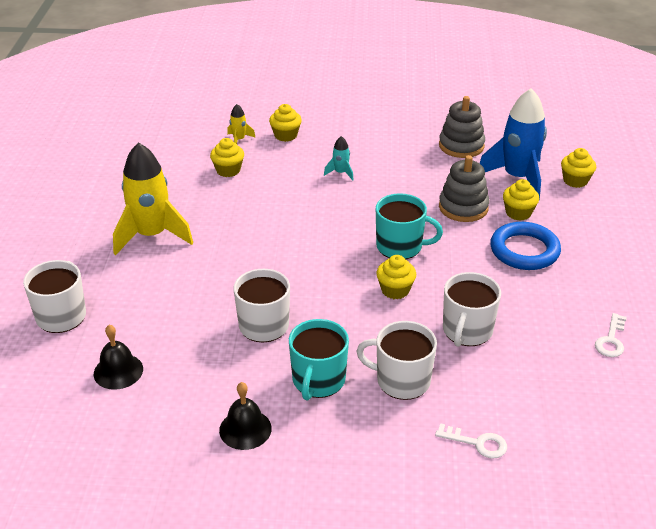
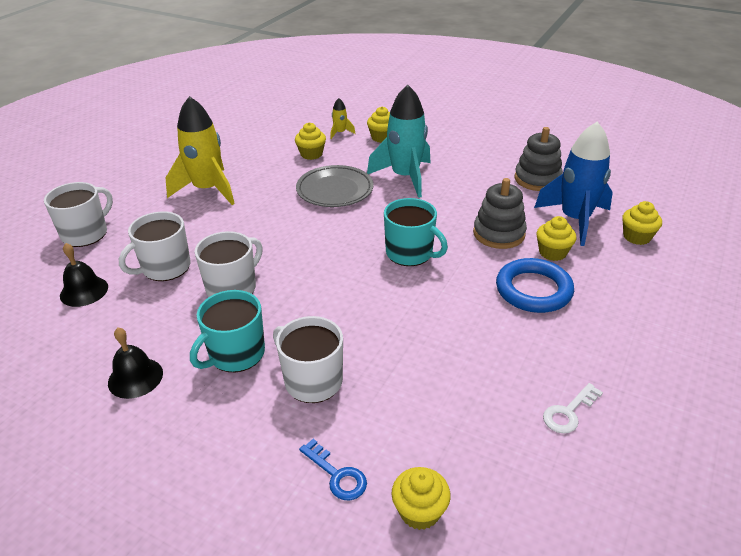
camera: 25 degrees right, 0 degrees up
(283, 203) = (335, 190): none -> grey plate
(340, 173) = (405, 177): turquoise rocket -> turquoise rocket, size x2.32
(395, 290) = (374, 291): yellow cupcake -> yellow cupcake (419, 511)
(467, 331) = (415, 352): white mug -> white mug (165, 268)
(477, 443) = (337, 475): white key -> blue key

